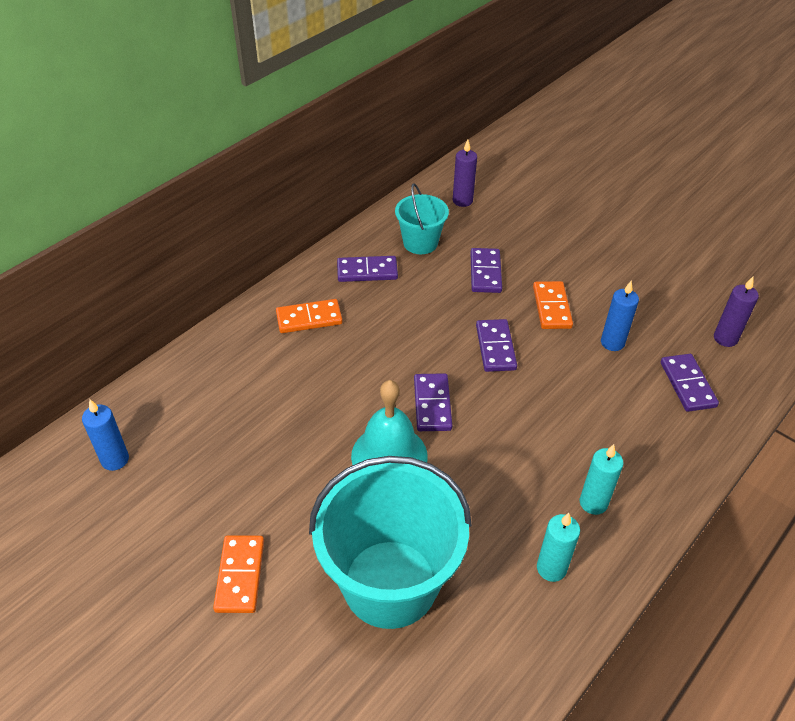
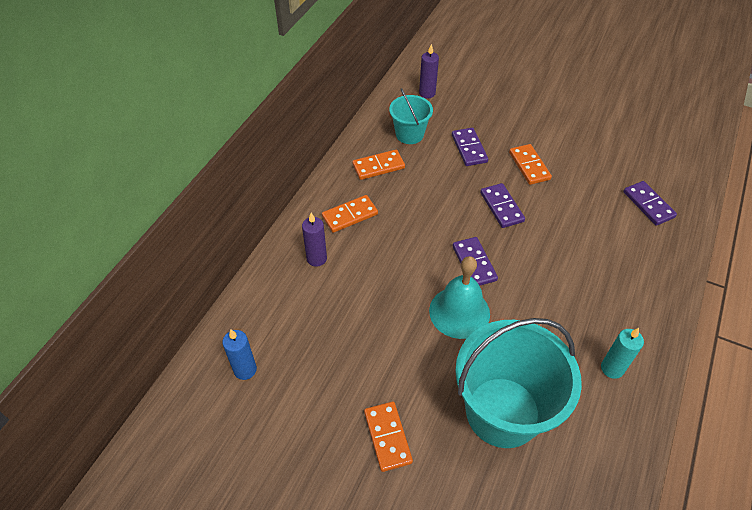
camera: 15 degrees left, 5 degrees up
(367, 271) = (378, 166): purple domino -> orange domino
(593, 503) = (620, 311): turquoise candle -> none
(612, 342) = (583, 184): blue candle -> none
(725, 338) = (660, 163): purple candle -> purple candle (316, 258)

